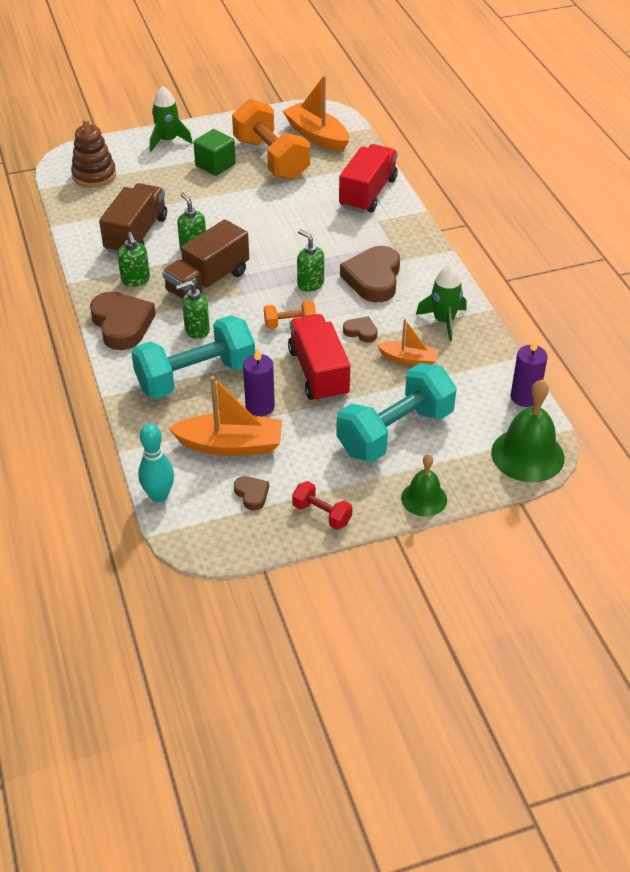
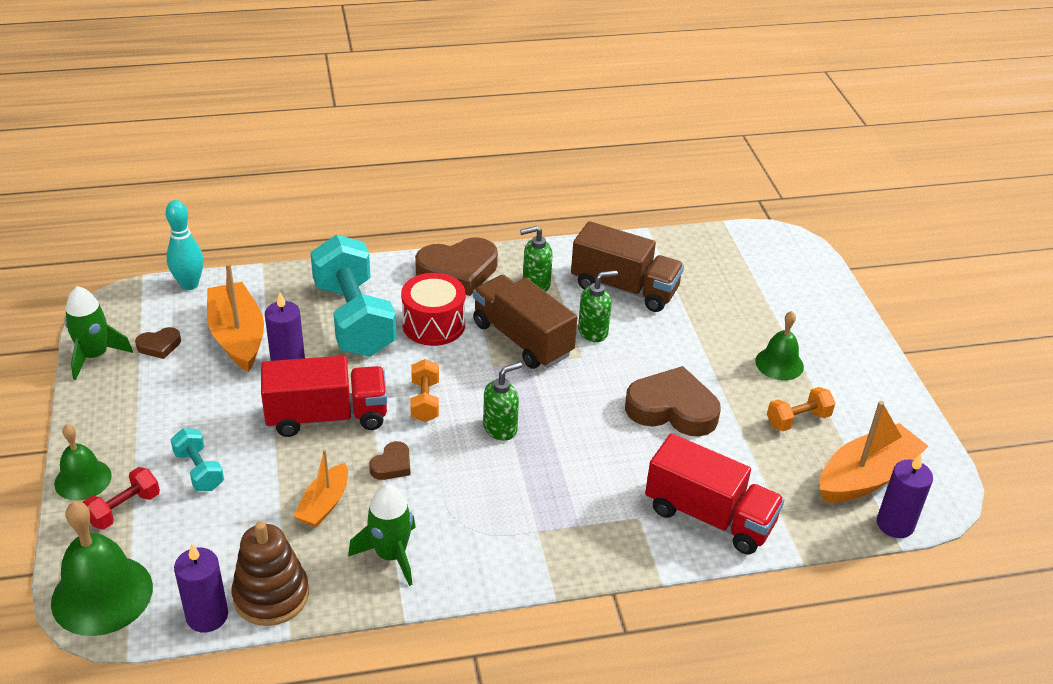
camera: 95 degrees right, 5 degrees down
(94, 175) = (751, 260): brown stacking toy -> brown stacking toy (271, 595)
(168, 140) = (837, 324): green rocket -> green rocket (95, 356)
(196, 330) = (433, 324): green soap dispenser -> red drum
(215, 165) = (779, 363): green cube -> green bell
(230, 445) = (237, 336): orange boat -> orange boat turned 150 degrees clockwise
(271, 159) = (798, 420): orange dumbbell -> orange dumbbell, size x0.46
(322, 514) = (105, 393): red dumbbell -> red dumbbell (124, 509)
(353, 128) = (895, 524): none -> purple candle
(373, 279) = (500, 493): brown heart -> brown heart (672, 409)
(395, 432) = (199, 471): turquoise dumbbell -> turquoise dumbbell, size x0.46

